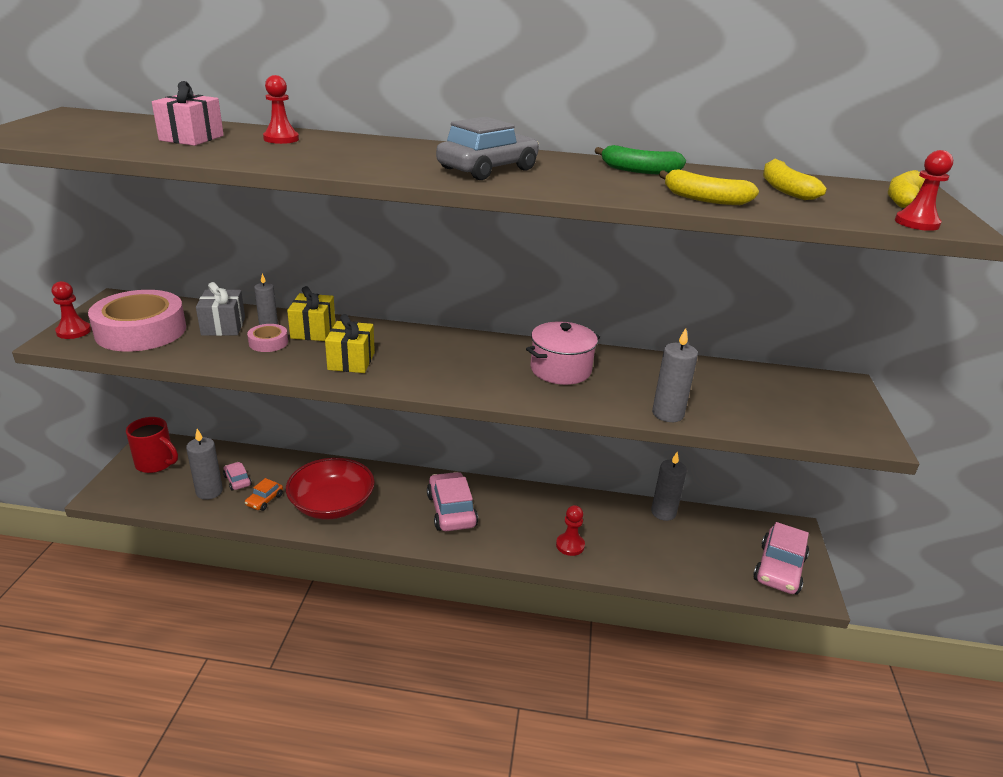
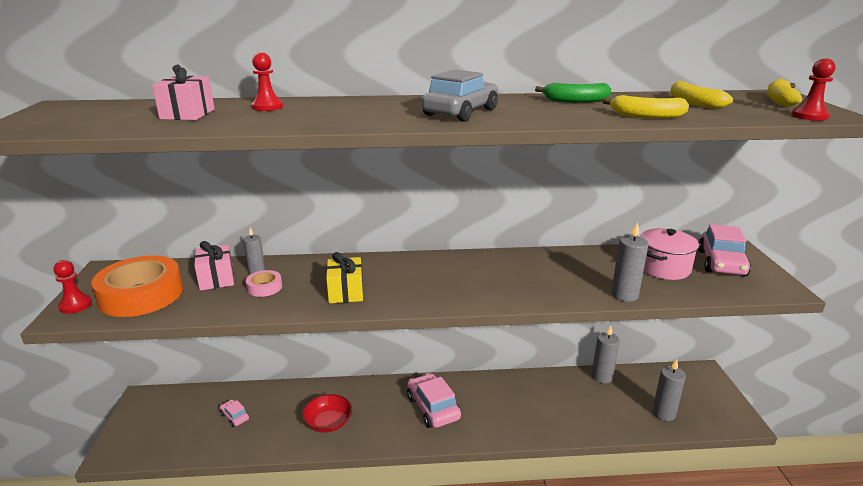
camera: 10 degrees left, 5 degrees down
(141, 331) = (141, 295): pink tape -> orange tape
(156, 463) = (152, 415): red mug -> none
(209, 491) = (212, 432): grey candle -> grey candle (663, 413)
(223, 326) = (216, 279): grey gift -> pink gift
(264, 500) = (266, 430): orange car -> none
(313, 331) = (299, 271): yellow gift -> none
(332, 504) = (328, 422): red bowl -> red bowl, size x0.65
(560, 369) = (521, 272): pink pot -> pink pot (663, 268)
(570, 545) = (541, 419): red pawn -> none
(779, 569) = (708, 406): pink car -> pink car (721, 263)

